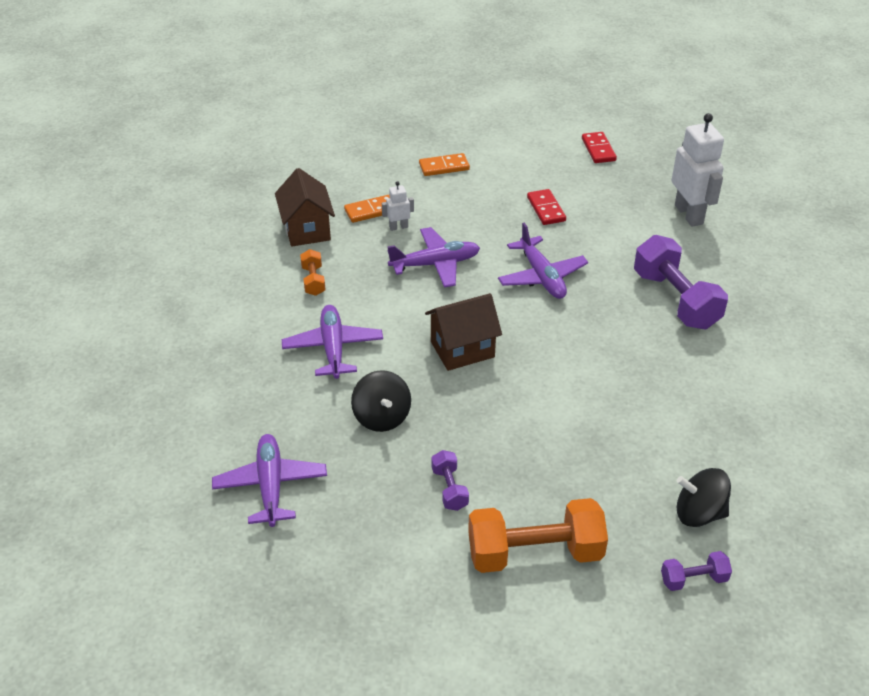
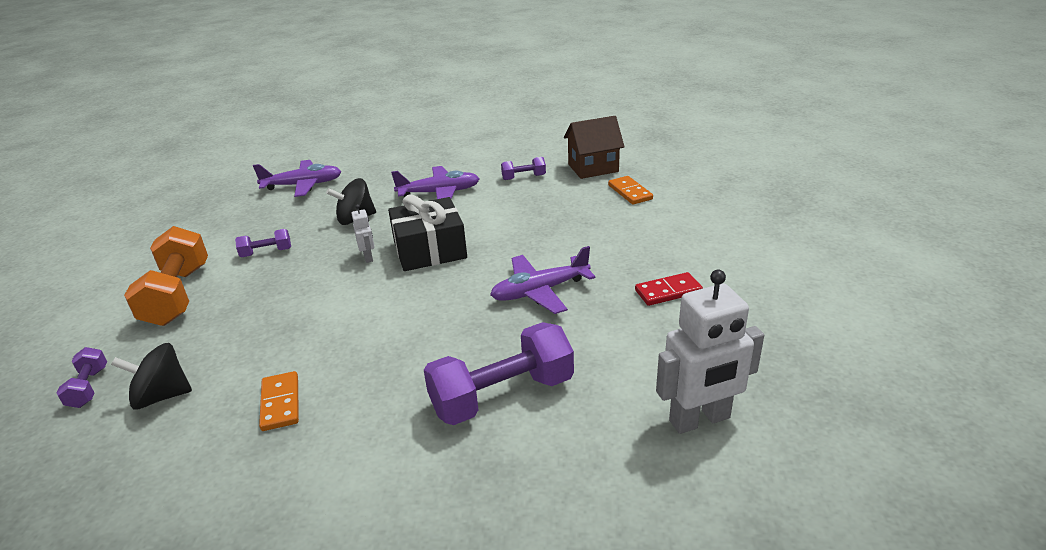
camera: 90 degrees right, 10 degrees down
(313, 281) = (523, 177): orange dumbbell -> purple dumbbell
(398, 227) = (608, 207): white robot -> white robot (368, 257)
(435, 264) = (553, 229): purple plane -> none
(444, 167) = (723, 224): orange domino -> orange domino (280, 403)
(462, 349) = (430, 250): brown house -> black gift
(598, 149) = (827, 333): red domino -> none
(699, 513) = (162, 396): black spinning top -> black spinning top turned 105 degrees counterclockwise

